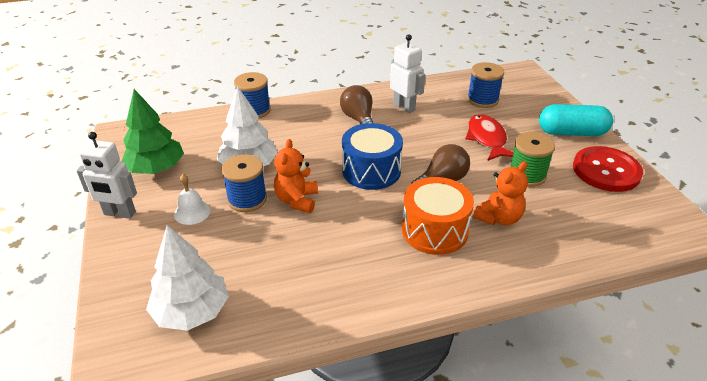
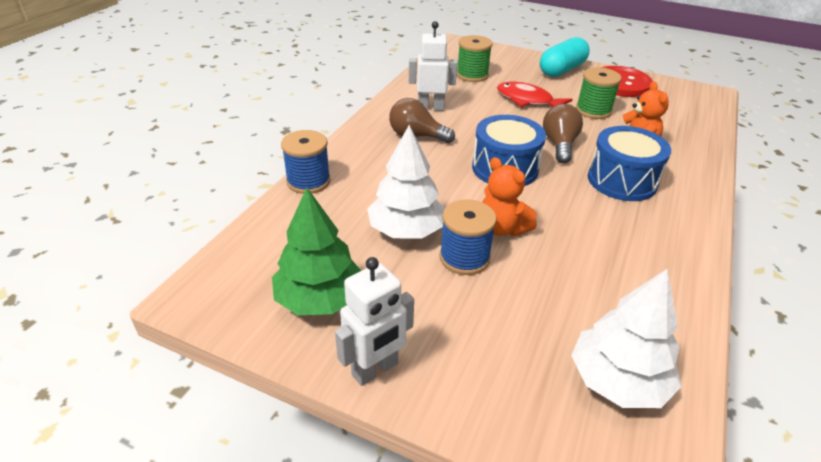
camera: 50 degrees left, 0 degrees up
(192, 212) = (442, 306): white bell -> none
(434, 230) = (622, 181): orange drum -> blue drum
(482, 100) = (472, 75): blue spool -> green spool

